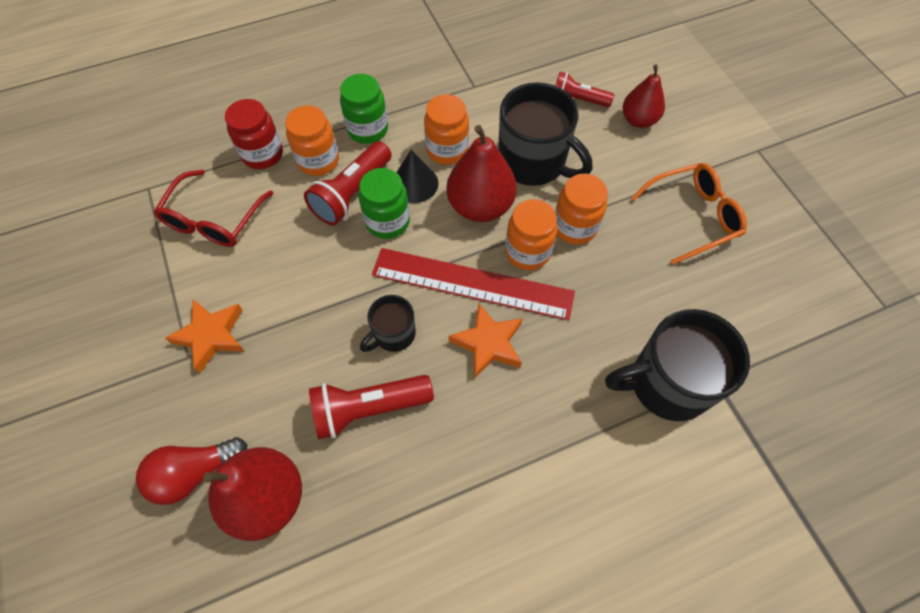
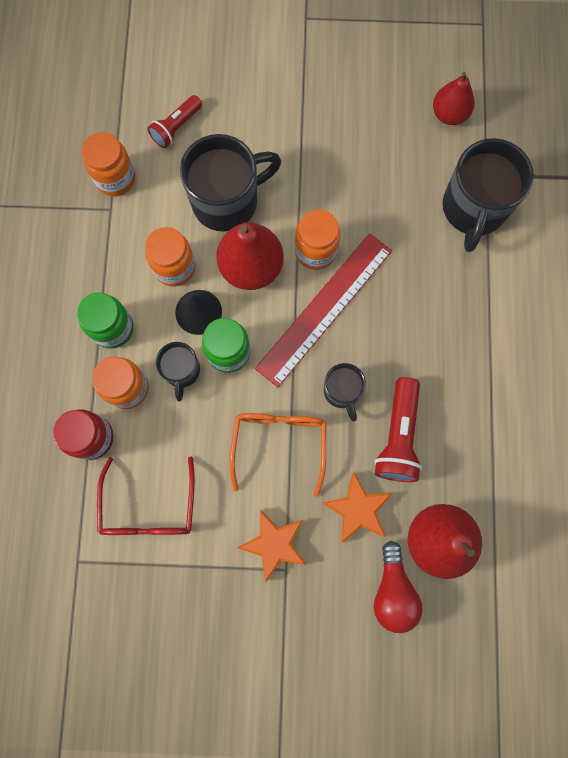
camera: 65 degrees left, 15 degrees up
(213, 220) = (149, 508): red glasses -> red glasses turned 45 degrees clockwise
(352, 193) = (182, 371): red flashlight -> black mug
(488, 343) = (383, 321): orange star -> orange star (357, 509)
(574, 227) = (309, 202): orange jar -> orange jar (115, 179)
(638, 120) = (226, 90): red pear -> red pear (449, 114)
(693, 216) = (344, 106): orange glasses -> orange glasses (279, 443)

